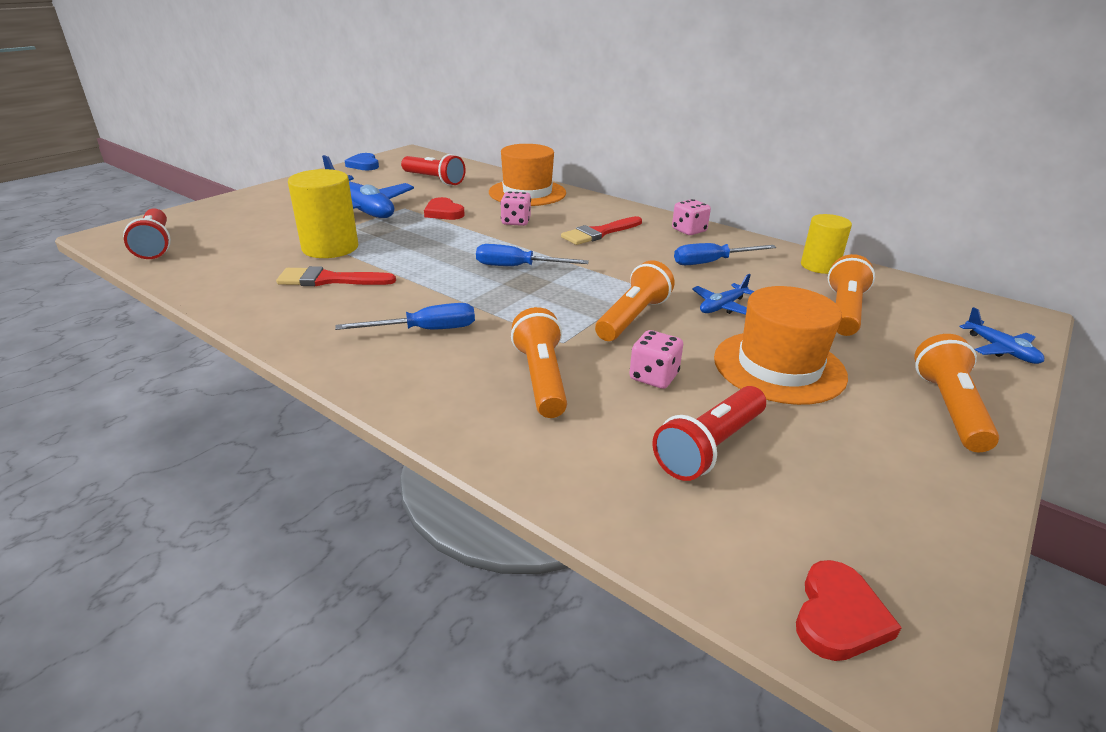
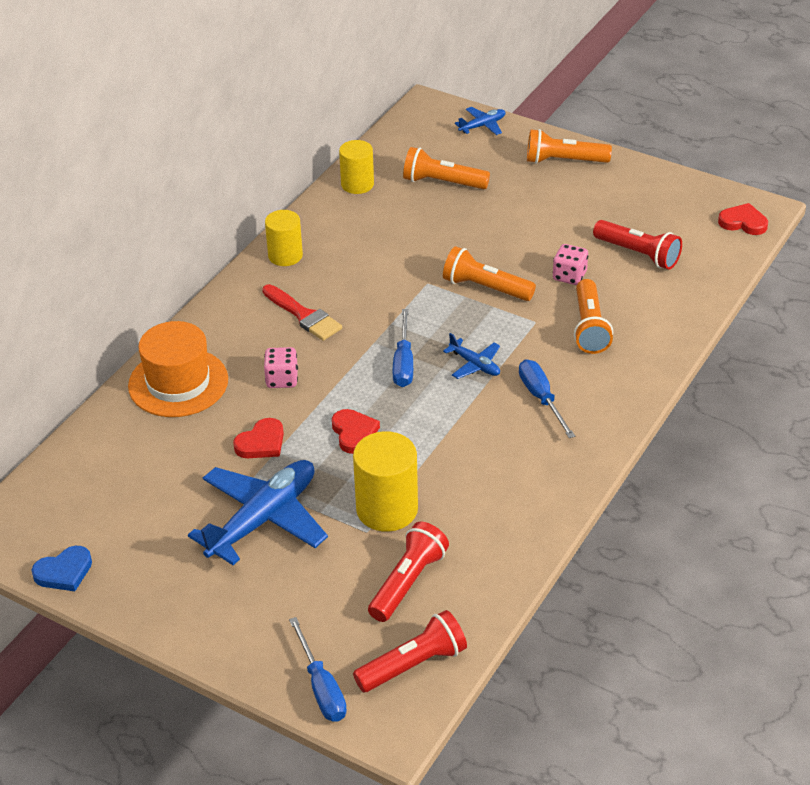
camera: 95 degrees left, 10 degrees up
(329, 280) = (465, 485): red brush -> none
(432, 242) = (354, 433): none -> red heart
(434, 180) = (133, 478): red flashlight -> red flashlight (408, 582)
(541, 378) = (589, 327): orange flashlight -> orange flashlight turned 75 degrees counterclockwise
(689, 230) = (285, 255): pink dice -> yellow cylinder
(711, 262) = (363, 244): blue screwdriver -> blue screwdriver (321, 687)
(722, 307) = (452, 241): blue plane -> blue plane (475, 365)
(779, 367) = (537, 221): orange hat -> none

